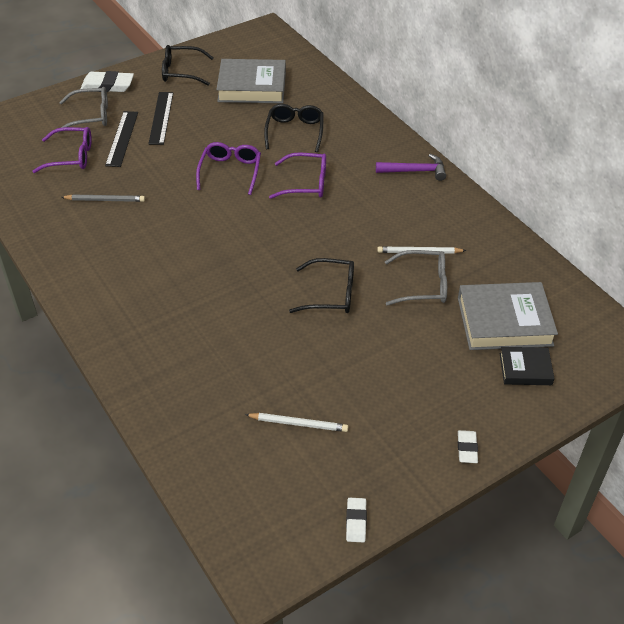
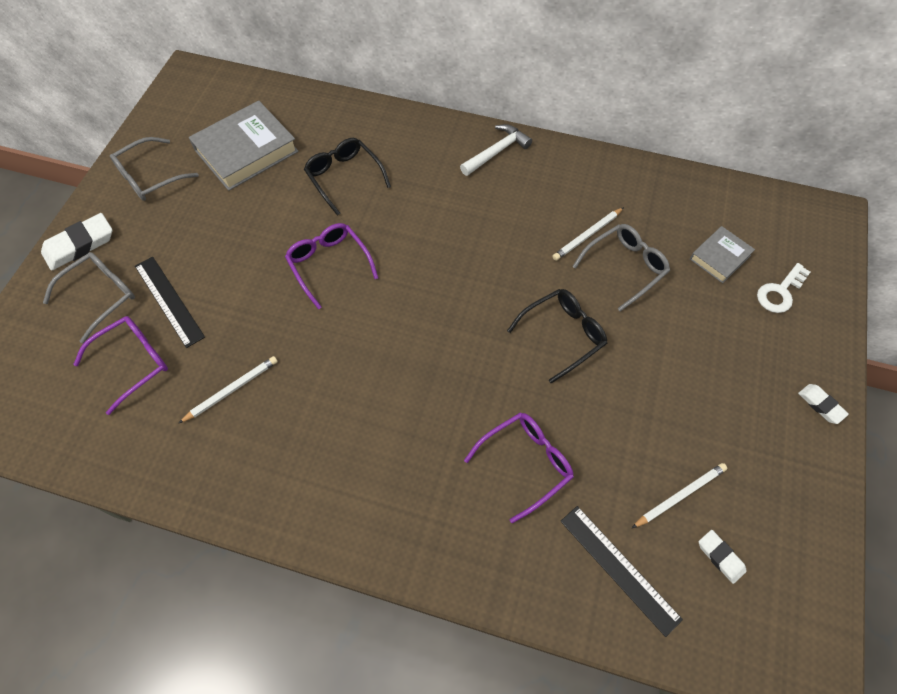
camera: 40 degrees left, 15 degrees up
(105, 200) = (231, 390): grey pencil -> white pencil
(161, 118) = (186, 247): black ruler -> black ruler (619, 569)
(181, 72) = (150, 177): black glasses -> grey glasses
(306, 183) = (415, 229): purple glasses -> purple glasses (525, 463)
(356, 521) = (823, 553): white eraser -> white eraser (720, 557)
(415, 171) = (496, 151): purple hammer -> white hammer
(504, 321) = (720, 257): grey book -> grey book, size x0.54
(525, 369) = (780, 292): black book -> white key

